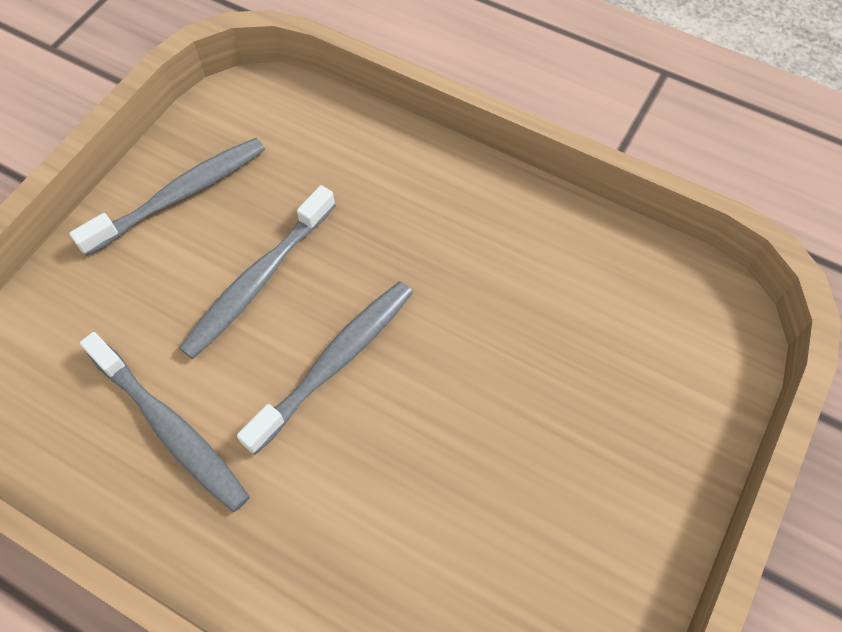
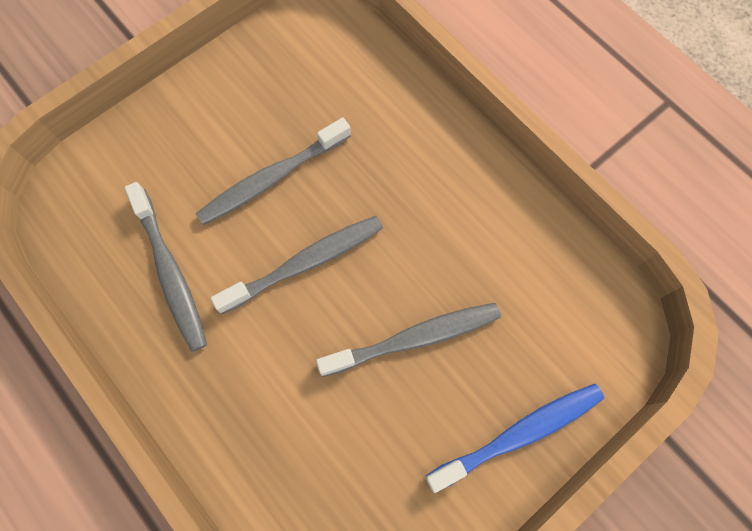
camera: 20 degrees right, 10 degrees up
(179, 196) = (237, 89): grey toothbrush -> grey toothbrush (413, 338)
(661, 468) = (518, 434): none -> blue toothbrush

